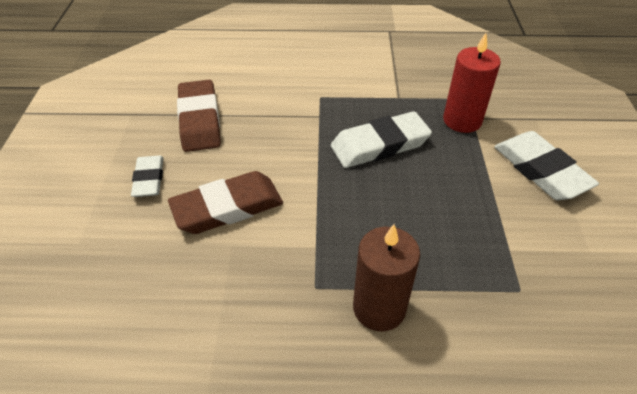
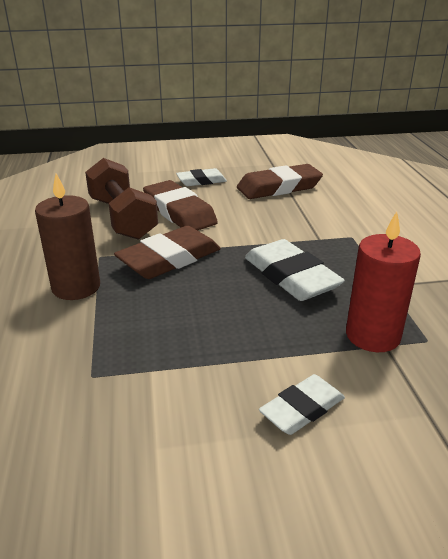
camera: 80 degrees right, 15 degrees down
(224, 263) = (122, 218): none -> brown dumbbell
(334, 224) = (169, 259): none -> brown eraser
(541, 170) = (302, 409): white eraser -> white eraser, size x0.61

